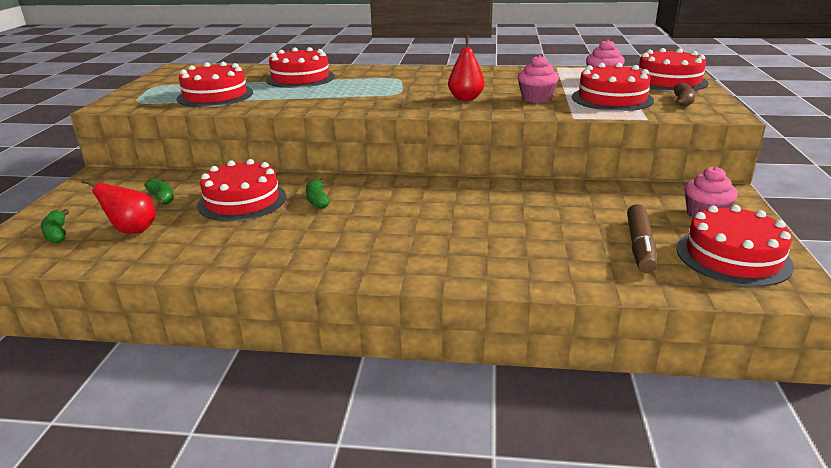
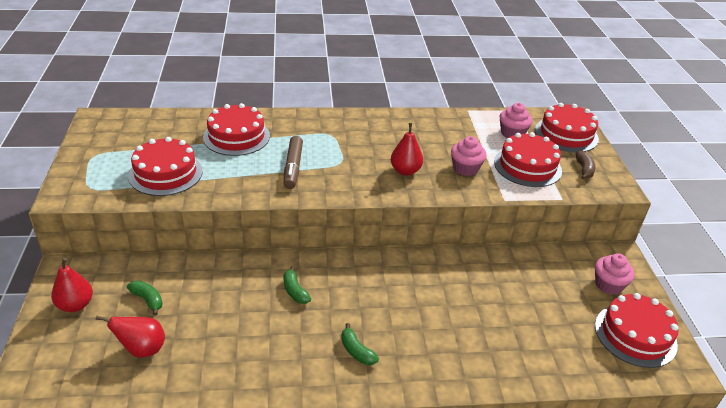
camera: 15 degrees left, 10 degrees up
(57, 233) = (70, 361): green banana -> green banana (356, 351)
(90, 198) = (75, 305): none -> red pear
(242, 201) = (226, 298): red cake -> none
(640, 246) = (569, 329): brown marker -> brown marker (293, 167)

